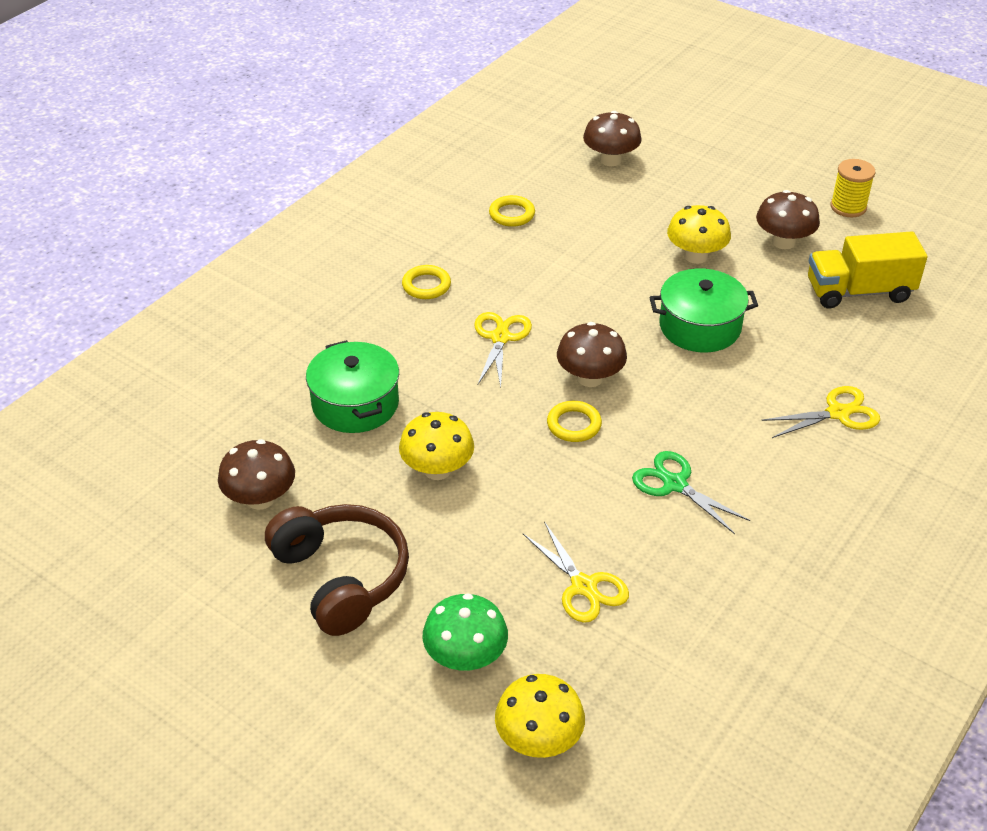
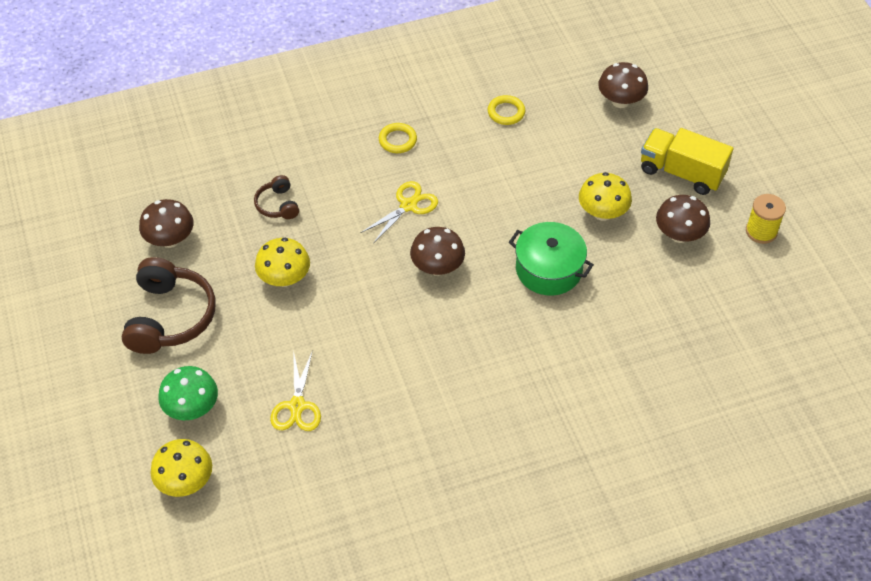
camera: 35 degrees right, 10 degrees up
(355, 404) = (277, 205): green pot -> brown headphones
(574, 425) = (395, 295): yellow ring -> none
(675, 484) = (417, 373): green scissors -> none
(838, 413) = (576, 386): yellow scissors -> none
(859, 291) = (693, 304): yellow truck -> yellow truck (681, 172)

